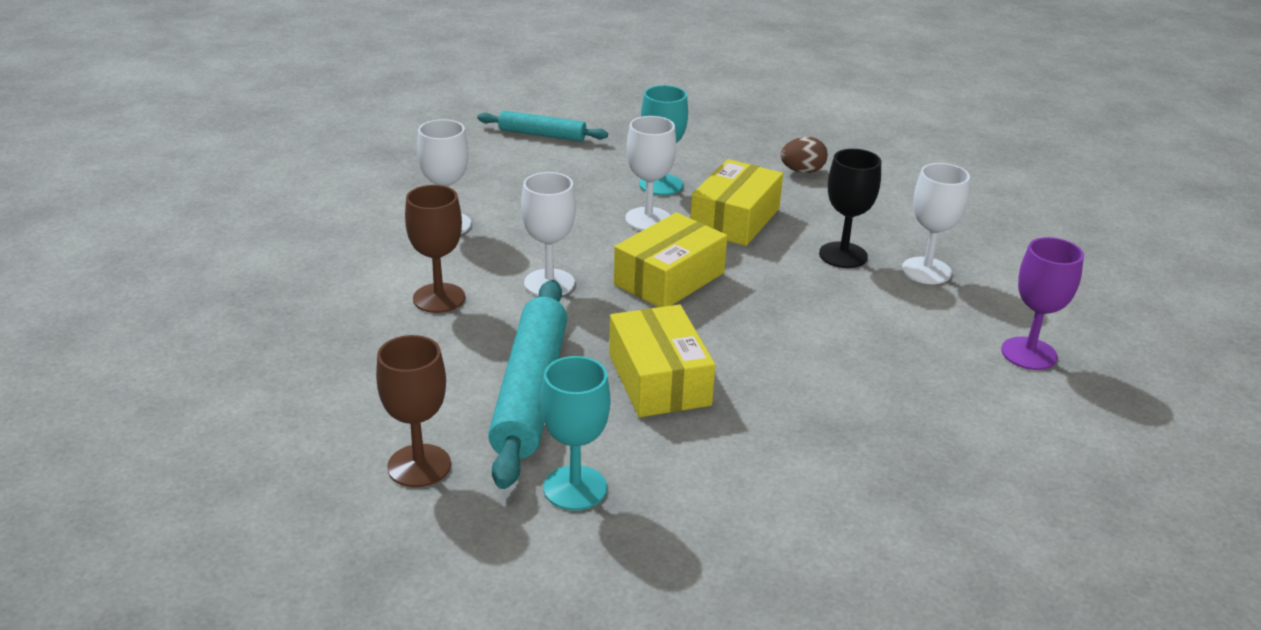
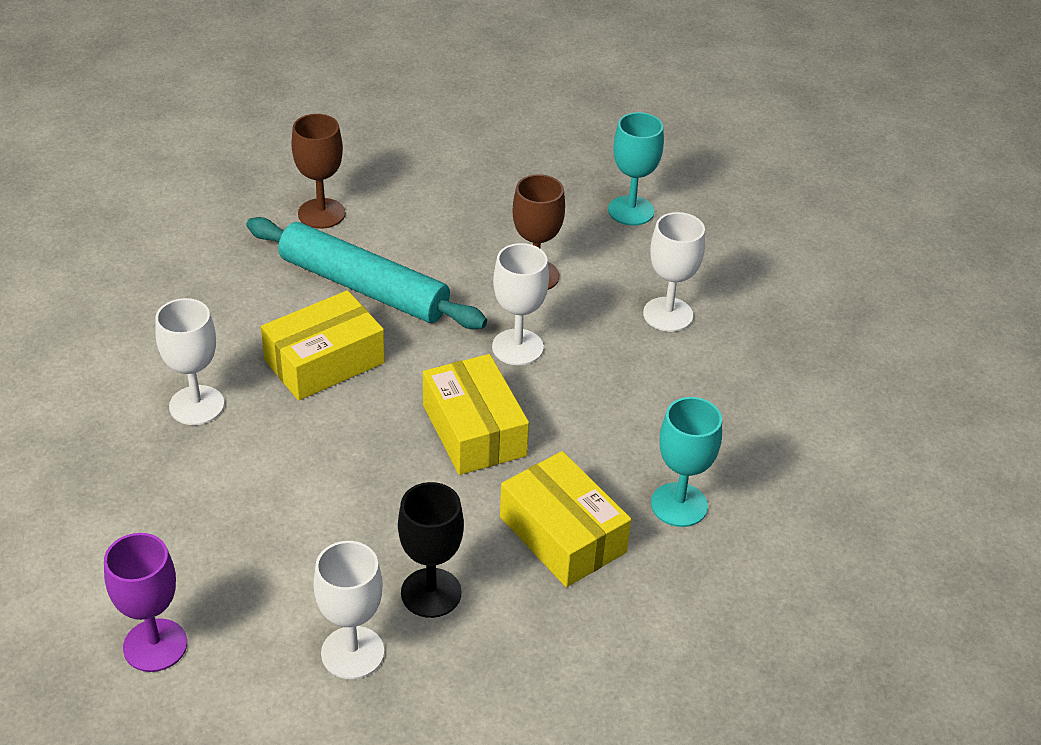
camera: 115 degrees right, 10 degrees up
(542, 134) = (860, 448): turquoise rolling pin -> none
(575, 488) = (238, 274): turquoise goblet -> turquoise goblet (631, 211)
(648, 219) = (602, 461): white goblet -> white goblet (196, 405)
(659, 379) = (324, 361): yellow box -> yellow box turned 45 degrees counterclockwise
(802, 171) = (651, 663): brown egg -> none

